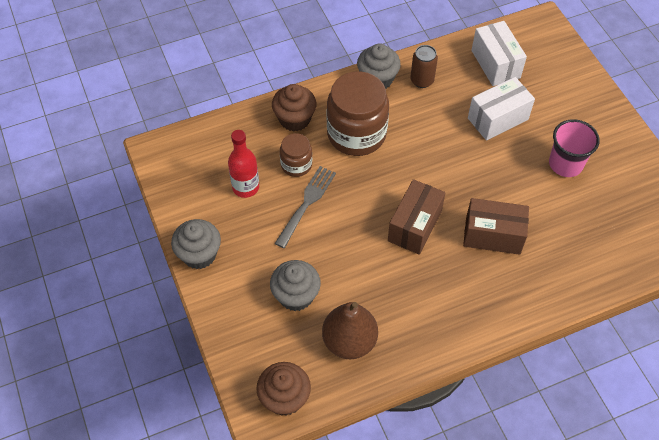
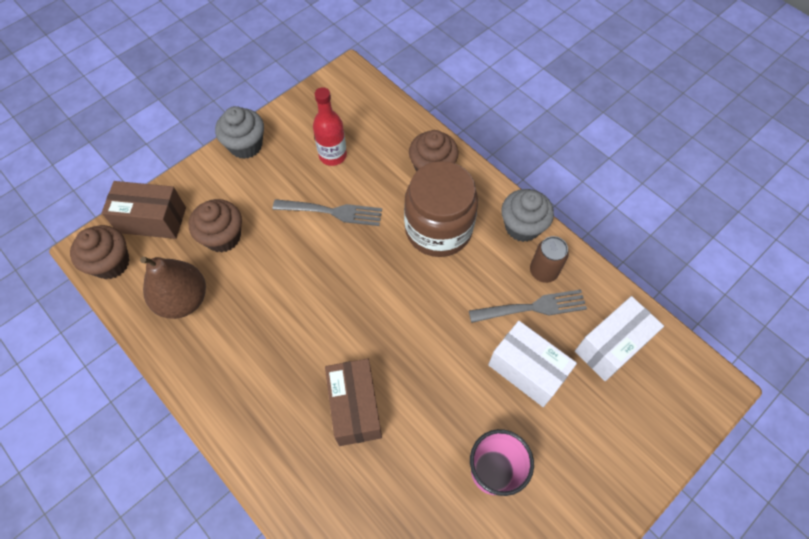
camera: 70 degrees right, 5 degrees up
(296, 165) = (376, 188): brown jar -> none
(296, 295) = (223, 237): grey cupcake -> brown cupcake
(414, 226) = (340, 321): brown box -> brown box (152, 220)
(449, 98) = (532, 307): none -> grey fork

